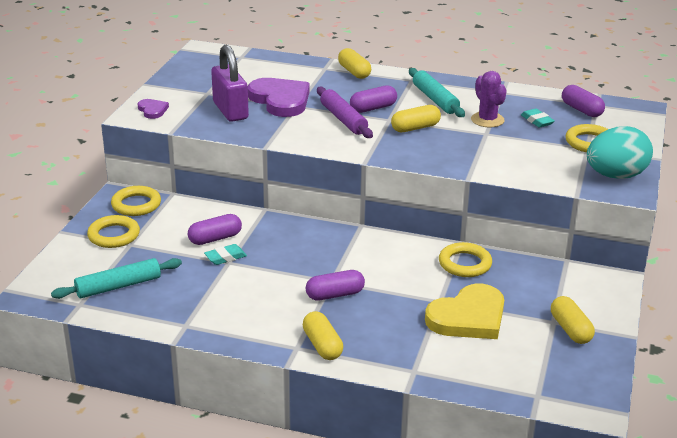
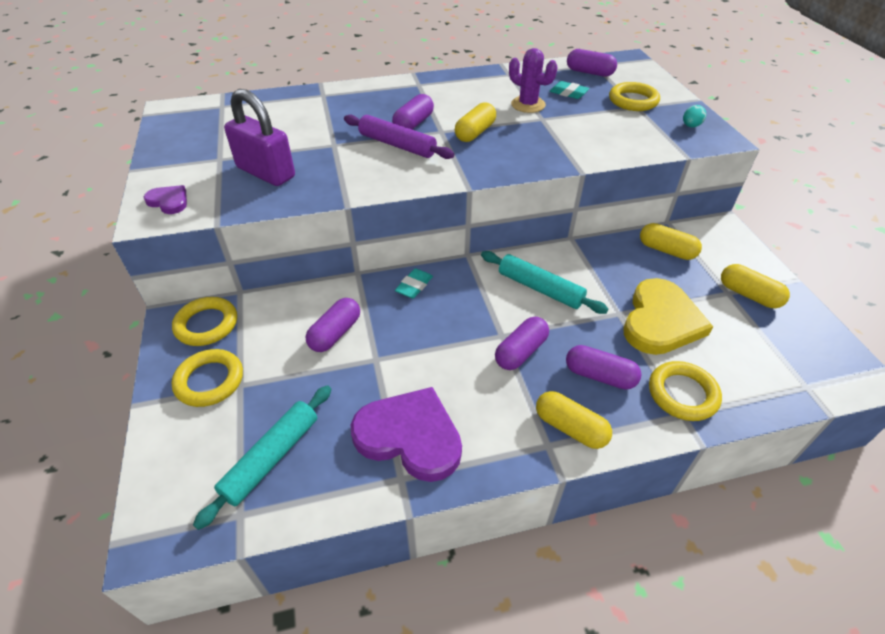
camera: 30 degrees left, 15 degrees up
(225, 257) = (367, 354): turquoise eraser -> turquoise eraser (414, 286)
(280, 100) = (310, 143): purple heart -> purple heart (410, 436)
(354, 72) = (356, 91): yellow capsule -> yellow capsule (666, 250)
(378, 328) = (599, 376): none -> purple capsule
(435, 99) = (460, 98): turquoise rolling pin -> turquoise rolling pin (540, 288)
(465, 264) = (597, 260): yellow ring -> yellow ring (682, 394)
(615, 176) = (690, 126): turquoise egg -> turquoise egg, size x0.40

